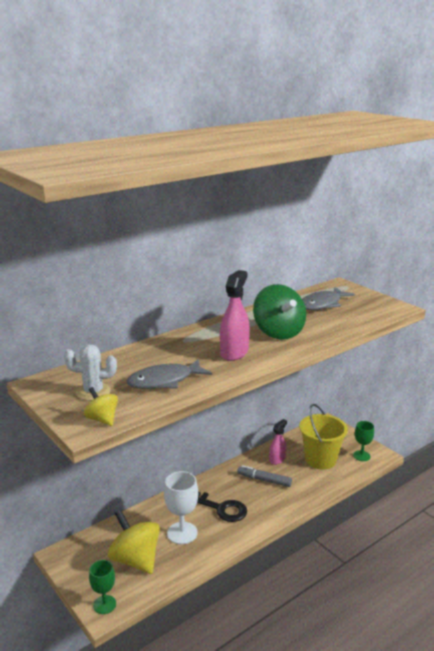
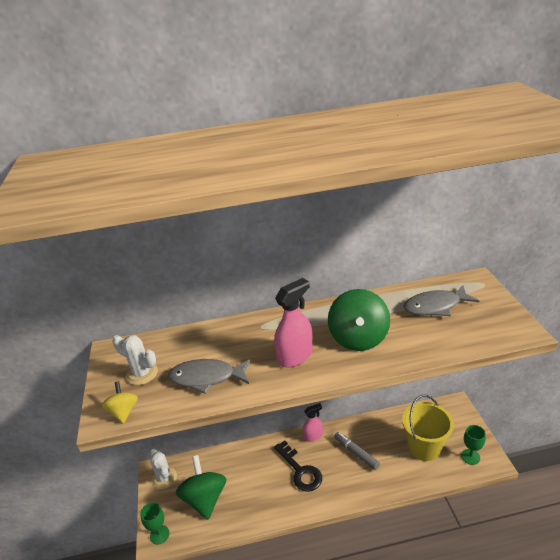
camera: 30 degrees right, 10 degrees up
(76, 557) = (164, 478): none -> white cactus
(135, 559) = (204, 499): yellow spinning top -> green spinning top
(182, 533) = (254, 486): white goblet -> none
(277, 459) = (381, 433): pink spray bottle -> pink spray bottle (313, 436)

